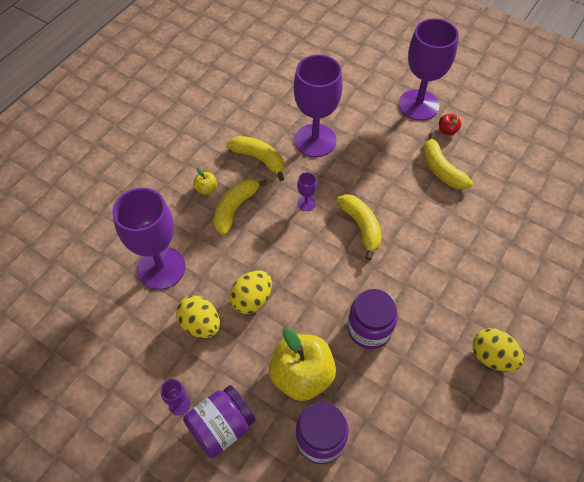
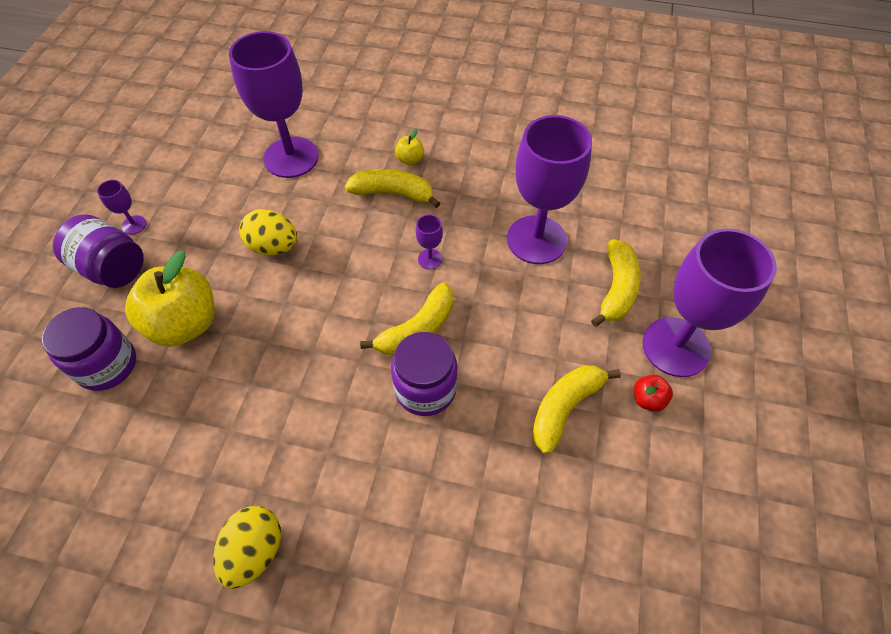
camera: 70 degrees right, 0 degrees up
(200, 324) = (230, 212): yellow egg -> none
(259, 159) = (476, 193): yellow banana -> yellow banana (616, 289)
(369, 329) = (263, 379): purple jar -> purple jar (425, 389)

